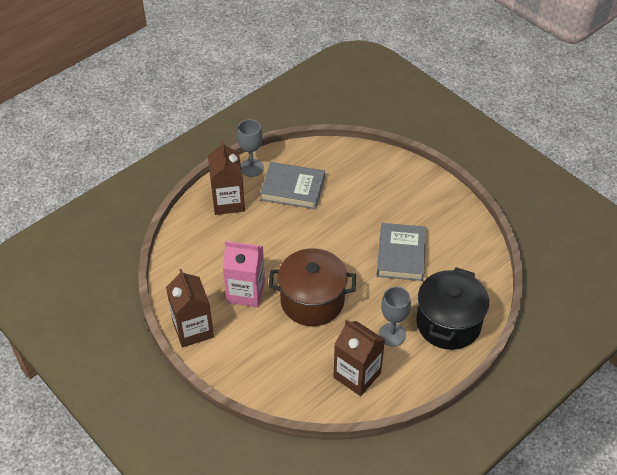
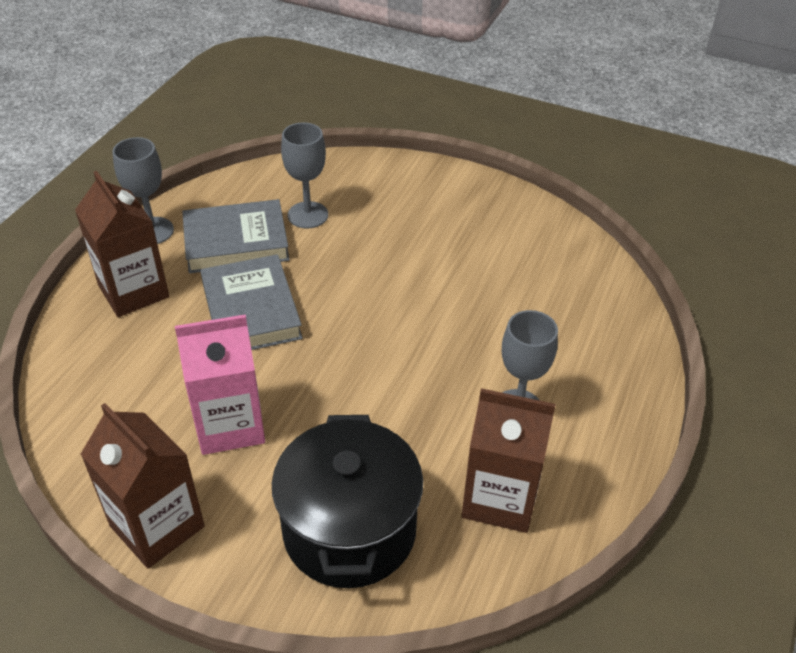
camera: 25 degrees left, 5 degrees down
(312, 301) = (355, 400): brown pot -> none
(339, 183) = (308, 215): none -> grey goblet
(401, 255) = (460, 285): grey book -> grey book (251, 310)
(448, 323) = (593, 362): black pot -> black pot (349, 530)

